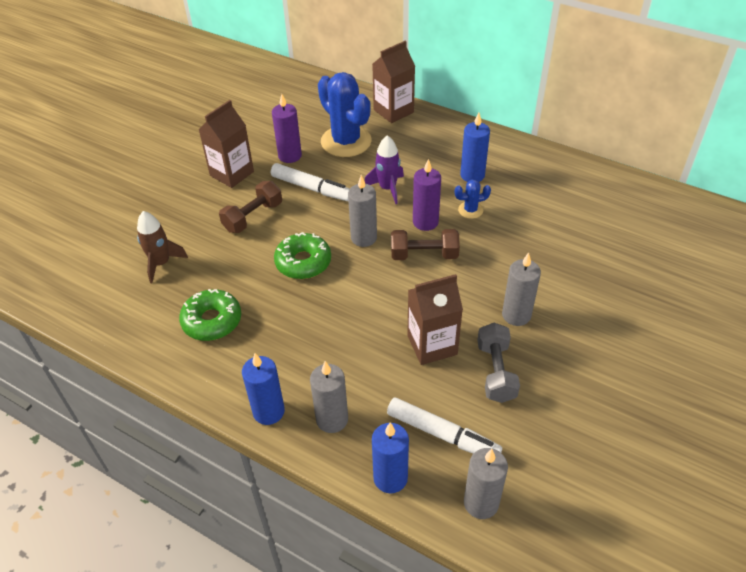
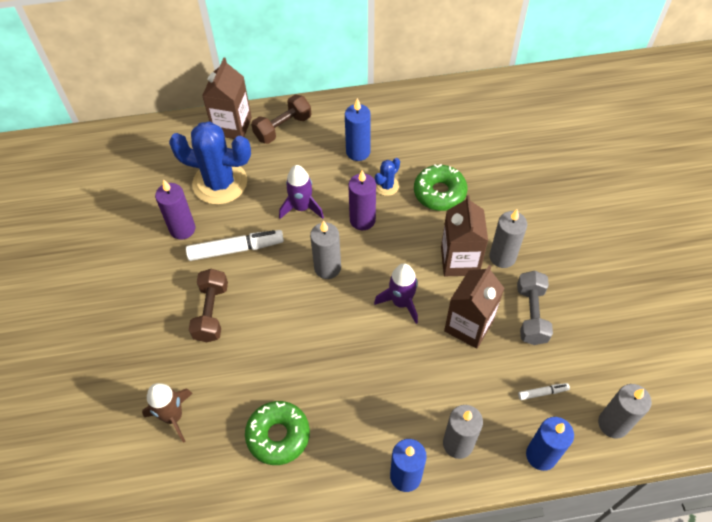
camera: 40 degrees left, 10 degrees up
(232, 173) = (145, 282): brown carton -> brown carton (459, 261)
(303, 262) = (300, 325): green donut -> green donut (439, 193)
(394, 294) = (401, 302): none -> purple rocket
(424, 255) = (389, 251): brown dumbbell -> brown dumbbell (283, 128)
(442, 434) = (543, 393): white marker -> white marker, size x0.48
(495, 372) = (531, 314): grey dumbbell -> grey dumbbell turned 45 degrees clockwise

